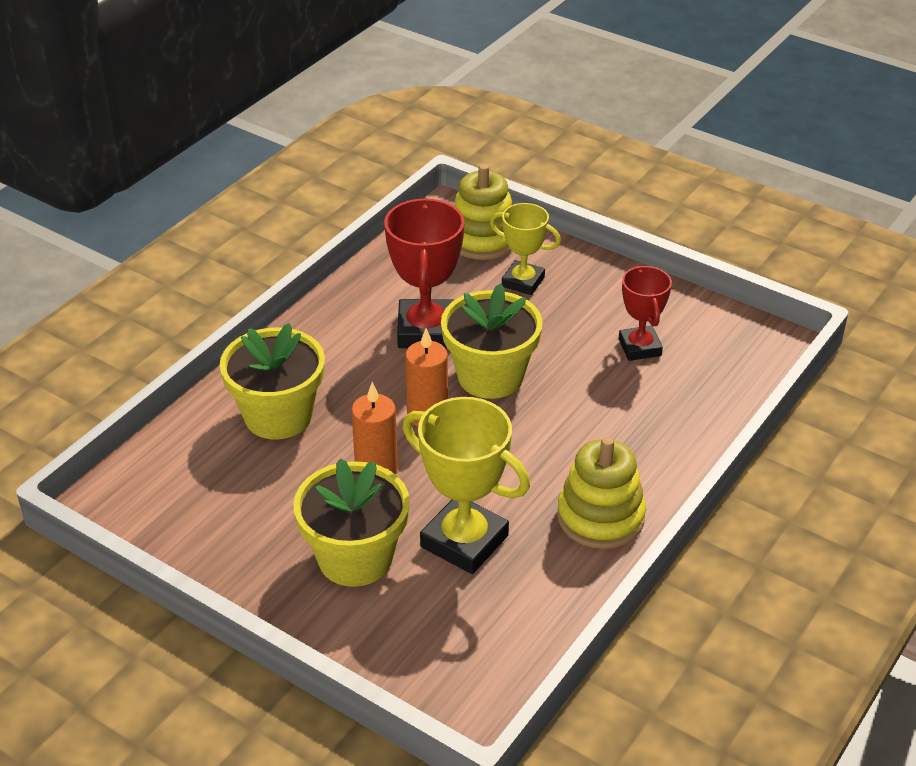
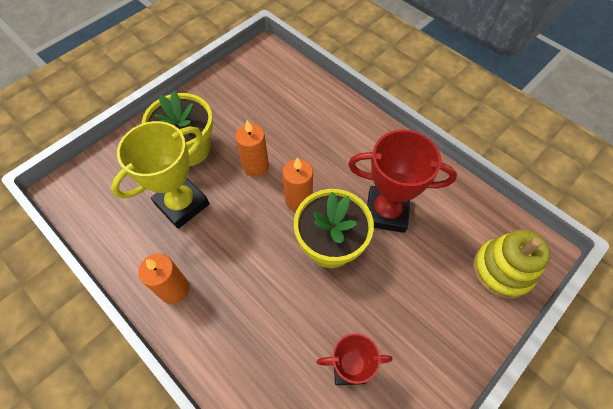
camera: 100 degrees right, 20 degrees up
(278, 416) = (314, 123): yellow flower pot -> none
(523, 282) = (443, 291): yellow trophy -> none
(600, 517) = (174, 289): yellow stacking toy -> orange candle

